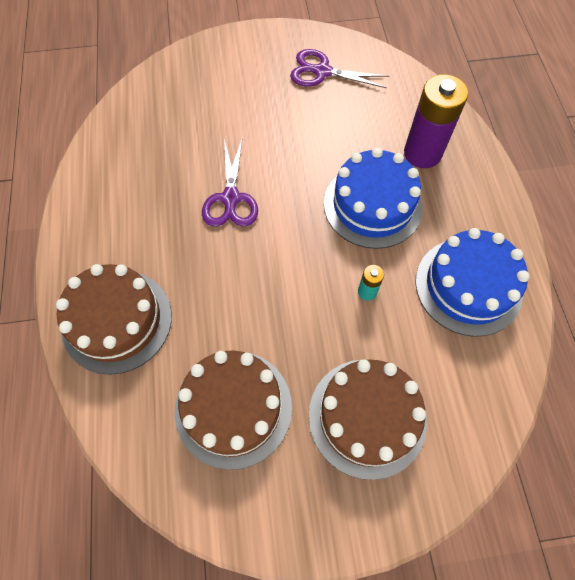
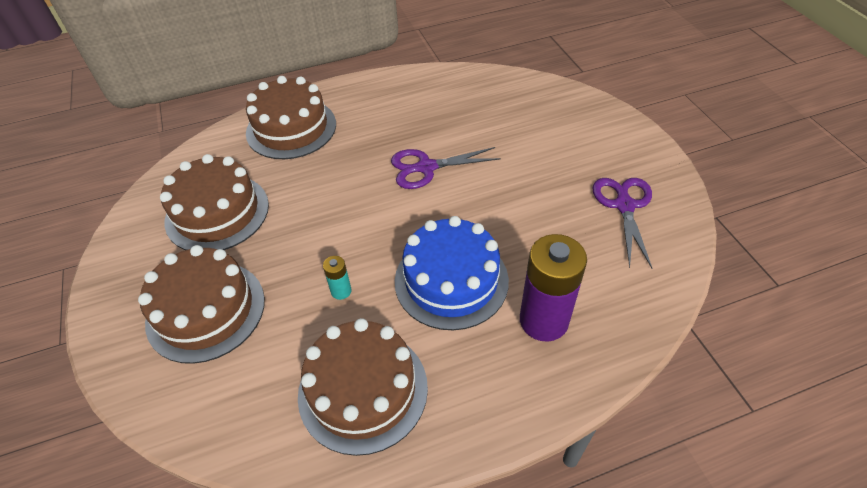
camera: 80 degrees right, 15 degrees down
(468, 286) = (363, 390): blue cake -> brown cake

